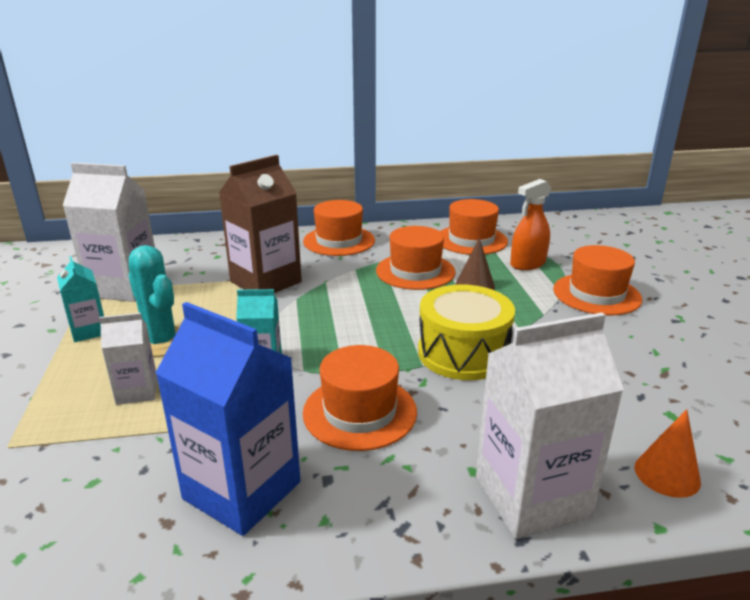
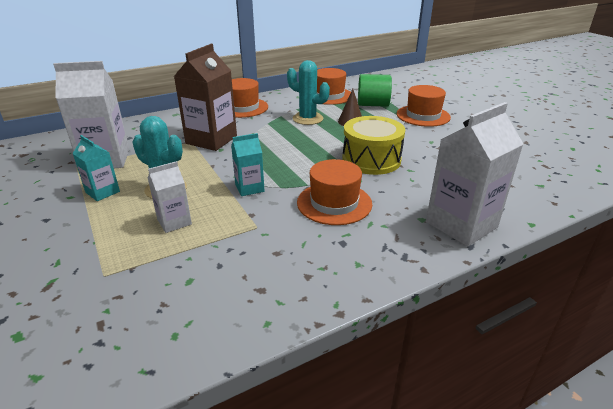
camera: 20 degrees left, 5 degrees up
(242, 490) = (295, 261): blue carton -> none
(415, 271) = (307, 119): orange hat -> turquoise cactus
(528, 264) = (373, 105): orange spray bottle -> green cylinder
(667, 474) = (518, 198): orange cone -> none

